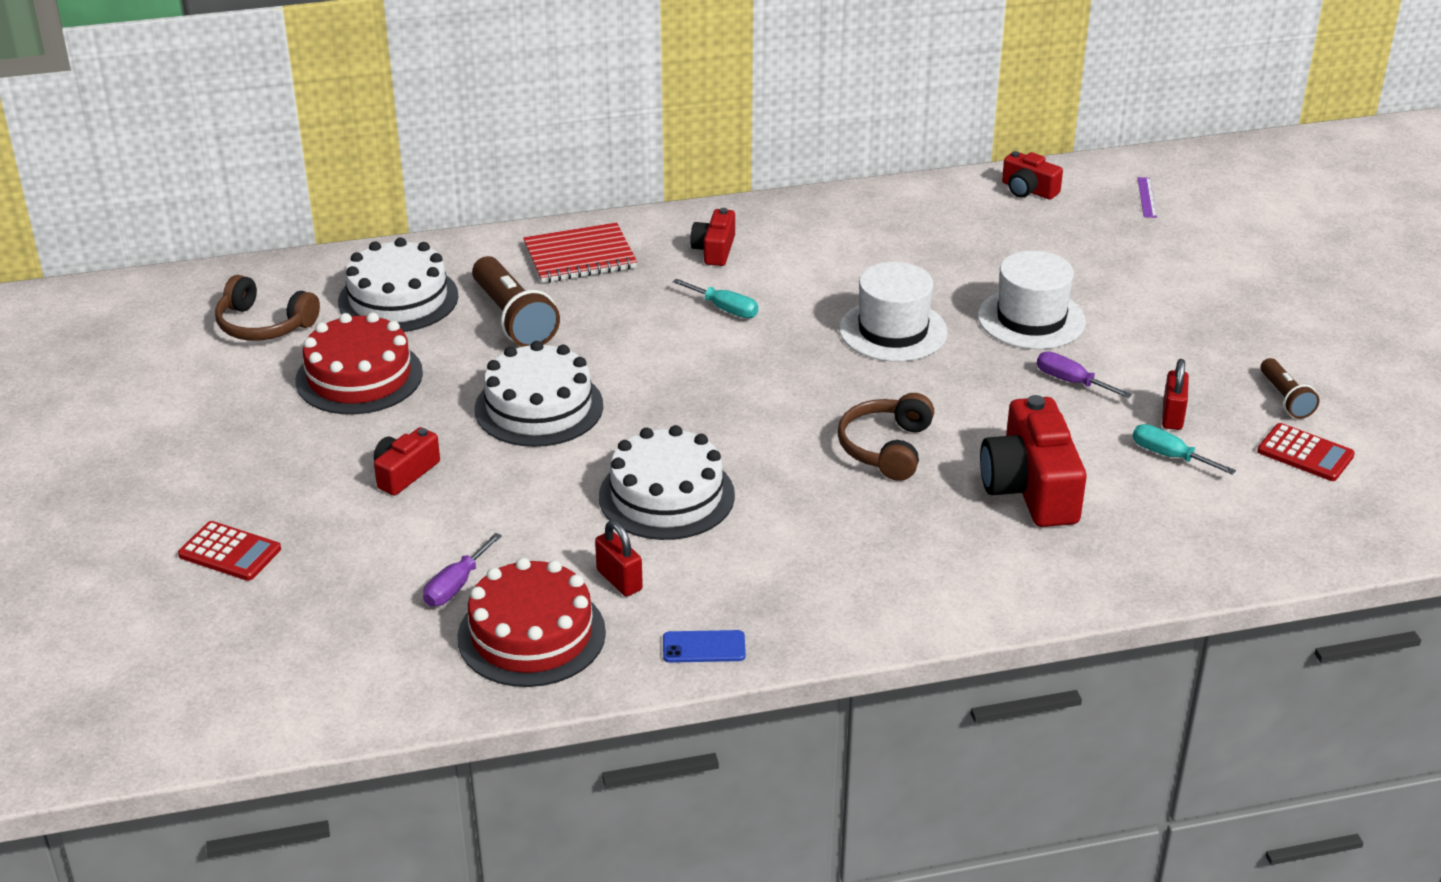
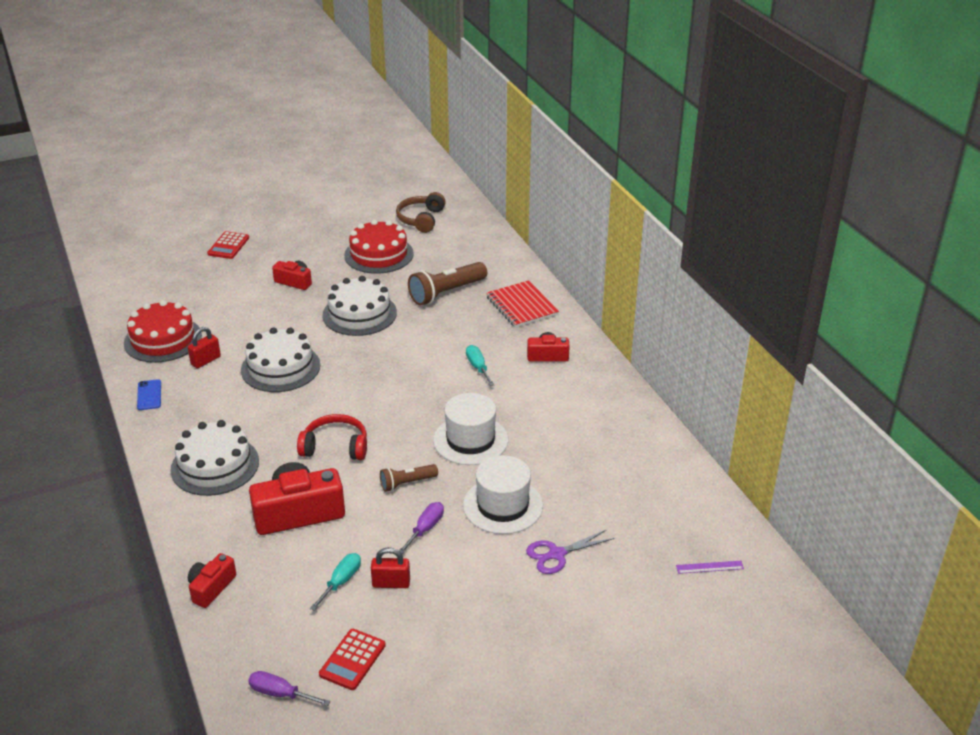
camera: 80 degrees right, 0 degrees up
(398, 299) = (457, 253): white cake -> white cake (215, 465)
(456, 586) = (202, 311): purple screwdriver -> purple screwdriver (280, 694)
(725, 309) = (478, 367): turquoise screwdriver -> turquoise screwdriver turned 135 degrees clockwise
(886, 448) = (335, 447): brown headphones -> red headphones
(1028, 190) = (691, 497): red camera -> red camera (211, 588)
(1123, 291) = (556, 554): none -> purple scissors
(1285, 399) = (424, 650): brown flashlight -> brown flashlight (406, 483)

